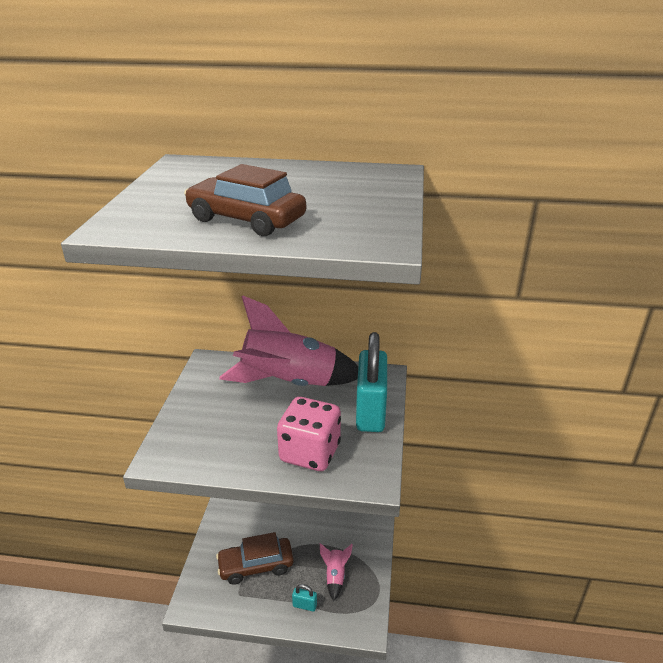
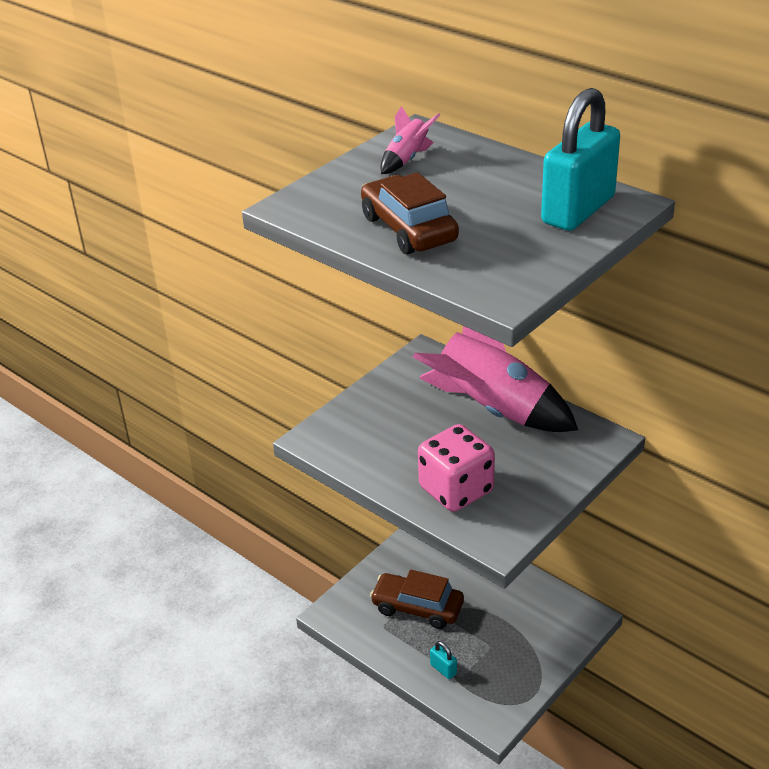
camera: 35 degrees right, 5 degrees up
(335, 576) = (495, 657): pink rocket -> pink rocket (407, 159)
(370, 412) = (554, 473): turquoise padlock -> turquoise padlock (578, 210)

